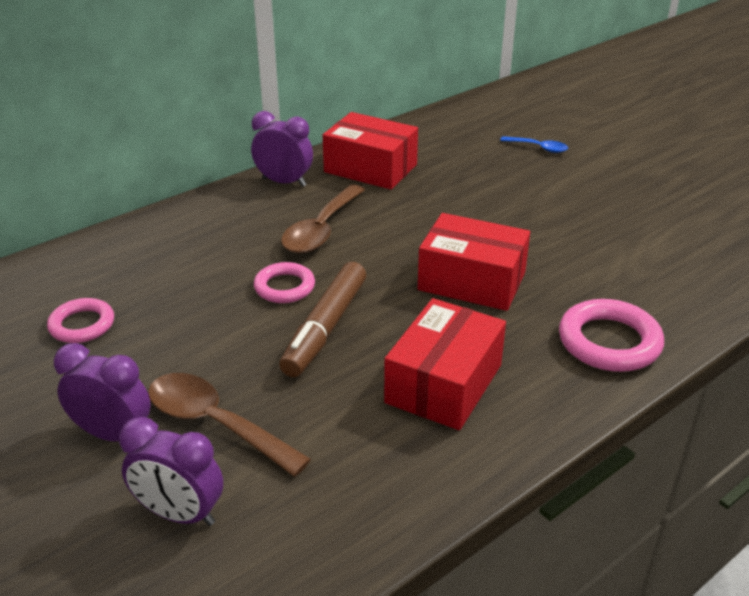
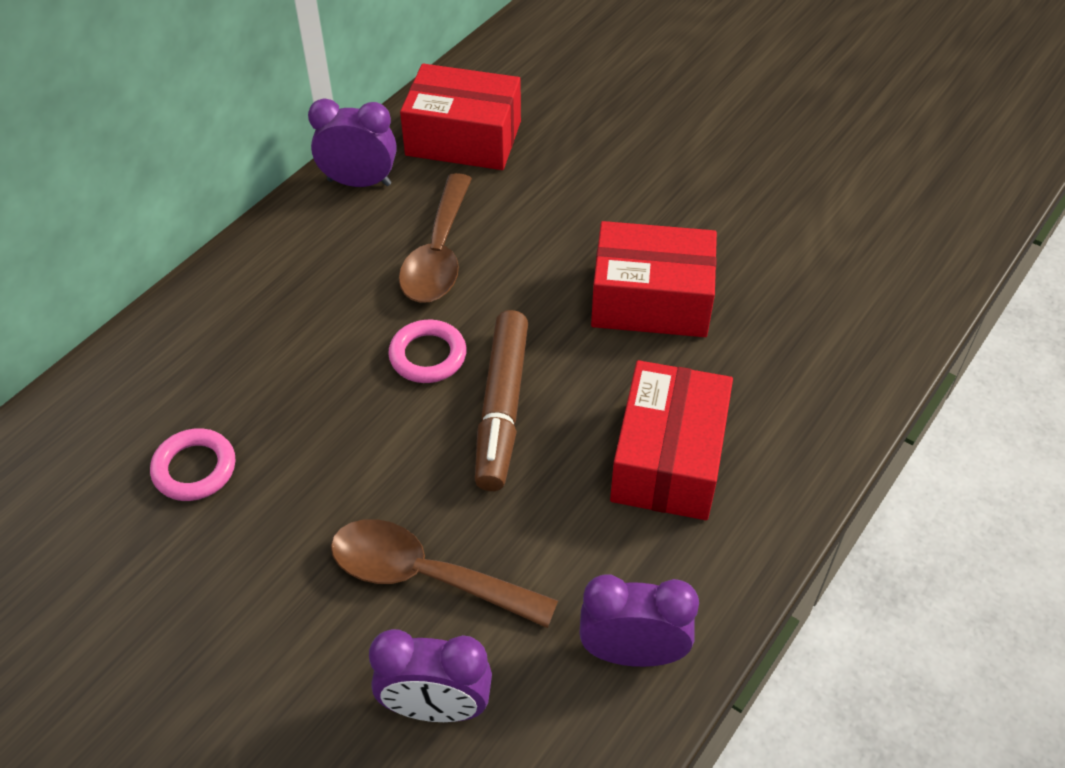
camera: 15 degrees left, 15 degrees up
(113, 434) = (309, 620): purple clock -> purple clock (632, 653)
(538, 148) = (664, 66): blue spoon -> none
(609, 342) = (833, 359): pink ring -> none

